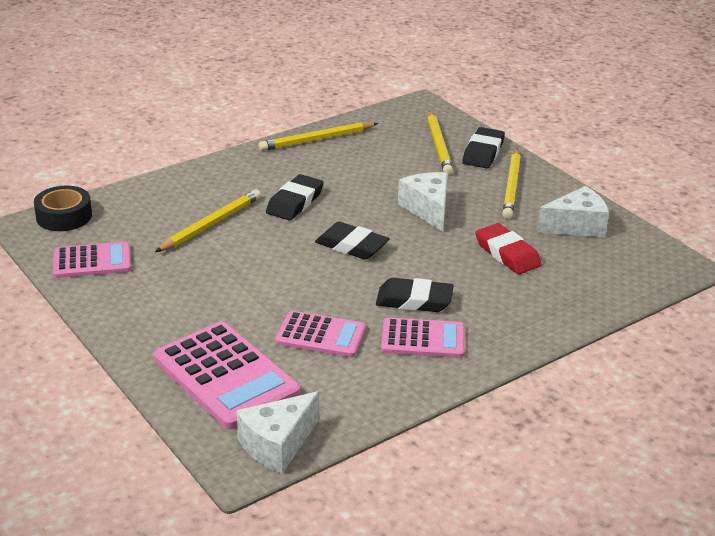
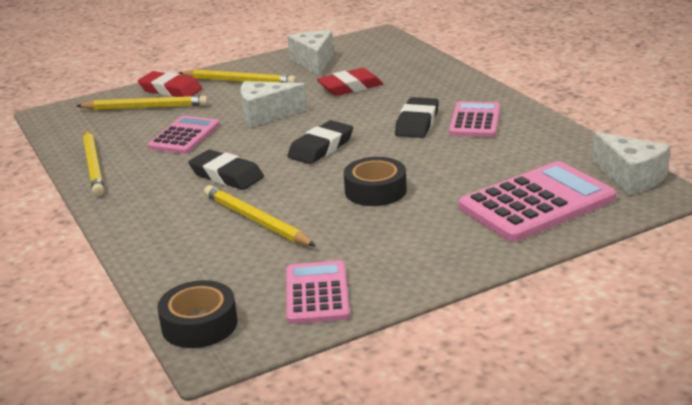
camera: 80 degrees left, 5 degrees down
(260, 281) = (375, 190): none -> black tape
(321, 335) = (470, 161): pink calculator -> pink calculator (184, 136)
(483, 152) = (171, 90): black eraser -> red eraser

